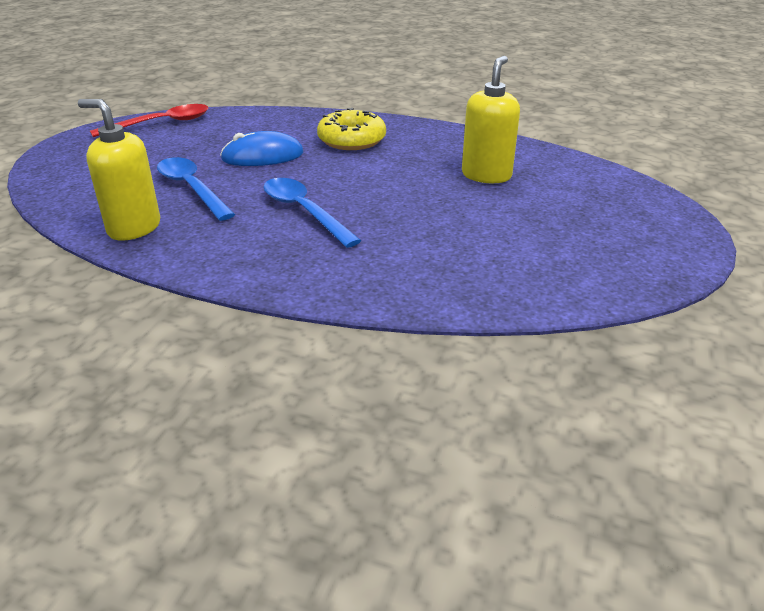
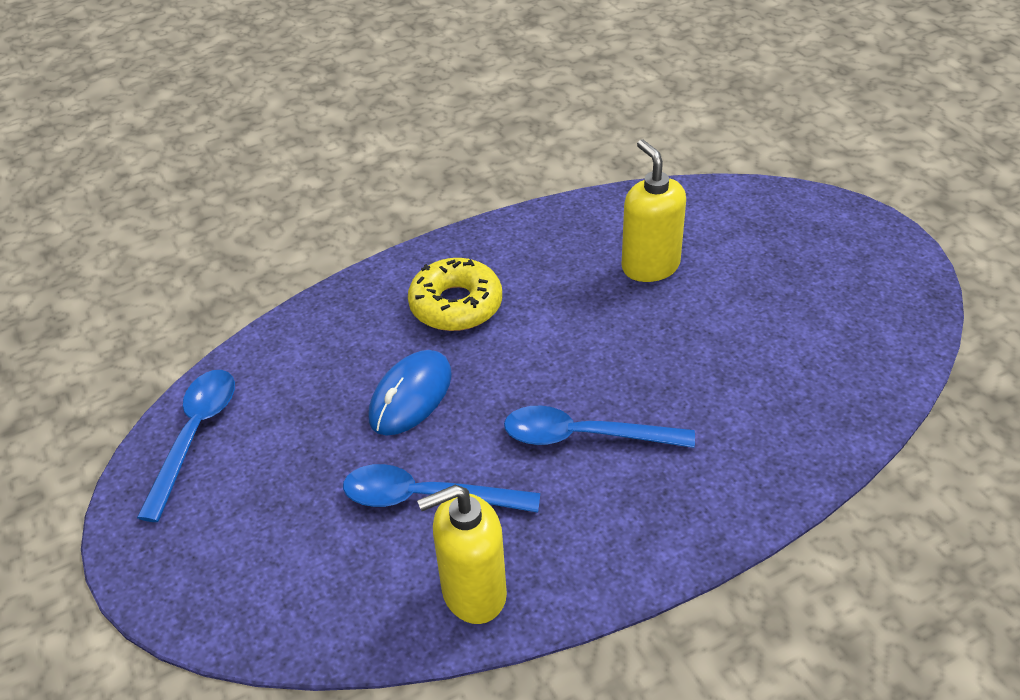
camera: 45 degrees left, 10 degrees up
(161, 124) = (194, 436): red spoon -> blue spoon

